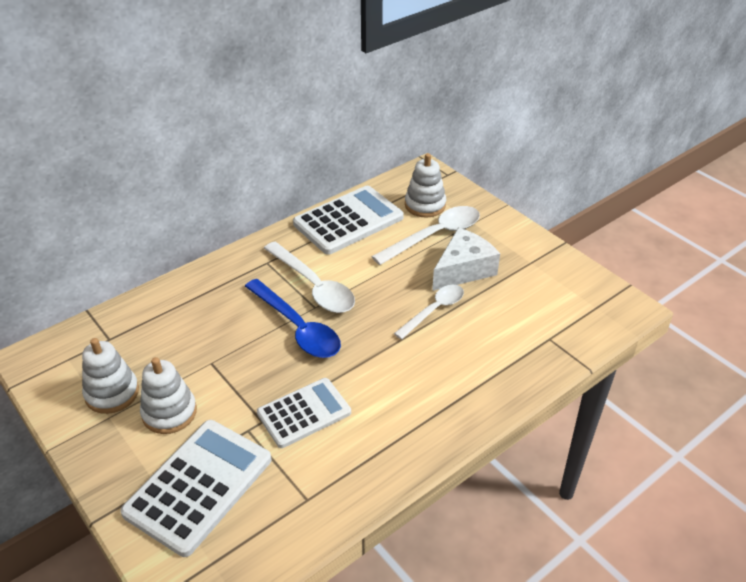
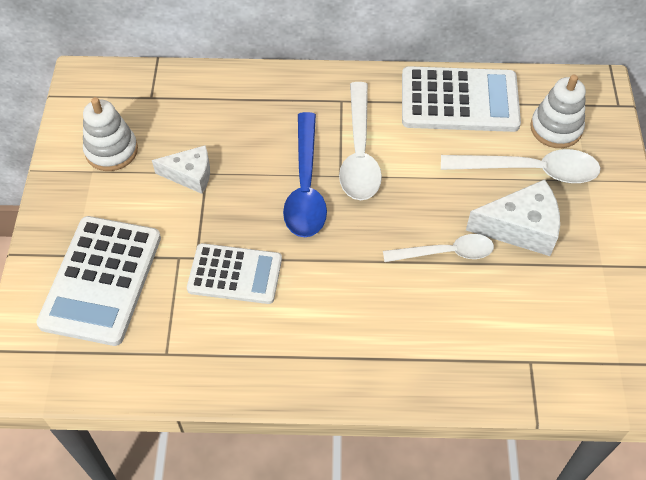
camera: 40 degrees right, 15 degrees up
(169, 412) = (136, 198): white stacking toy -> none
(199, 371) = (190, 175): none -> white cheese
(199, 486) = (101, 280): white calculator -> white calculator turned 120 degrees clockwise

